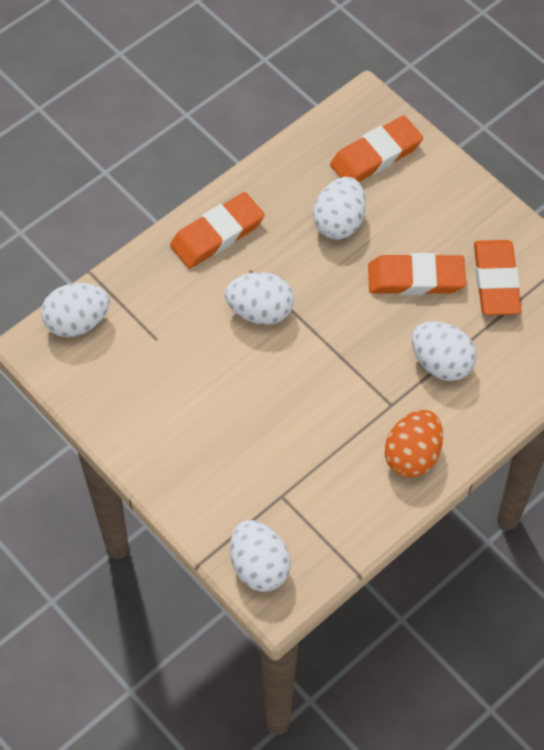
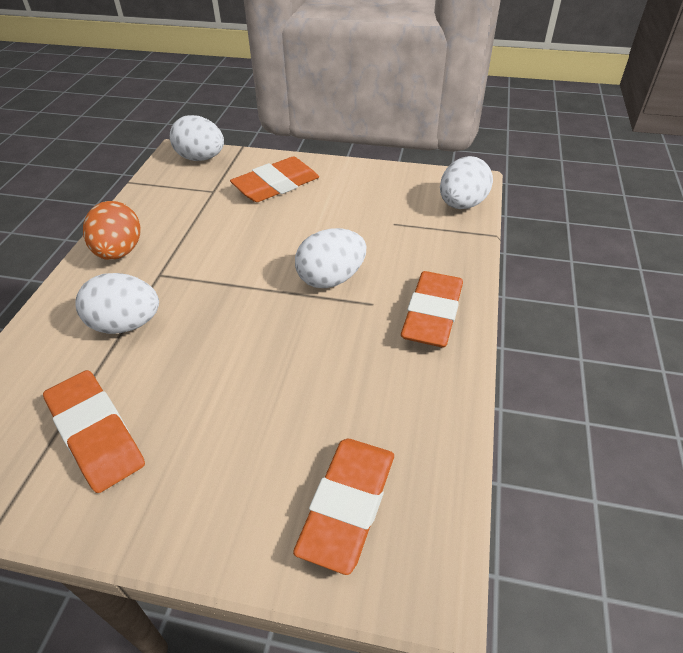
camera: 145 degrees right, 15 degrees down
(339, 222) = (325, 394): white egg -> none
(416, 278) = (197, 384): orange eraser -> orange eraser (276, 185)

